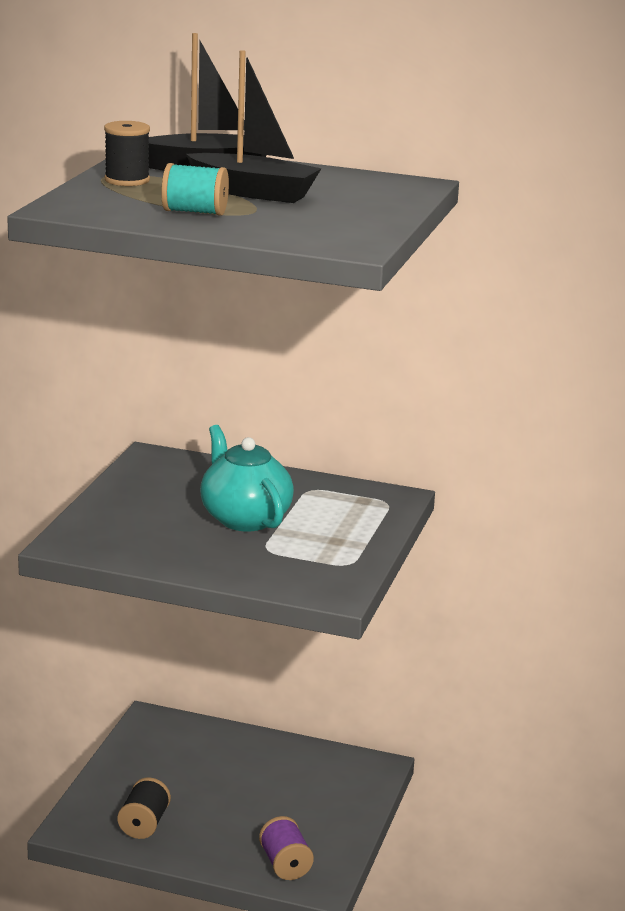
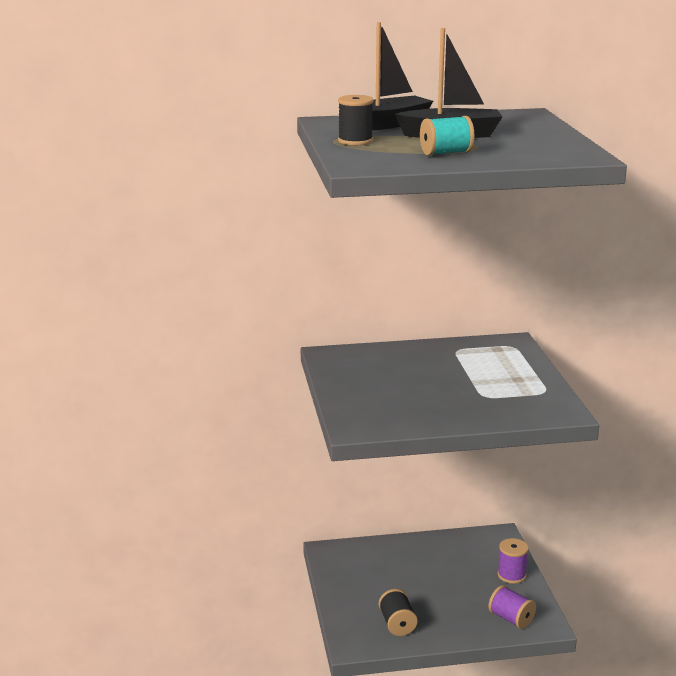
camera: 25 degrees left, 0 degrees up
(244, 518) = (444, 380): turquoise teapot -> none
(341, 816) = (511, 575): none -> purple spool

